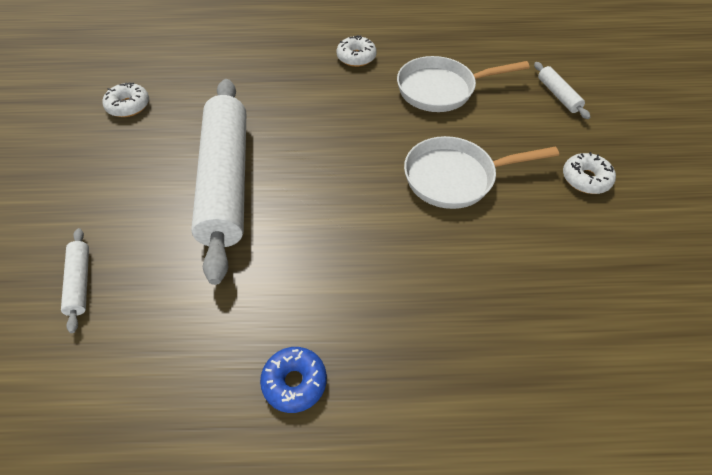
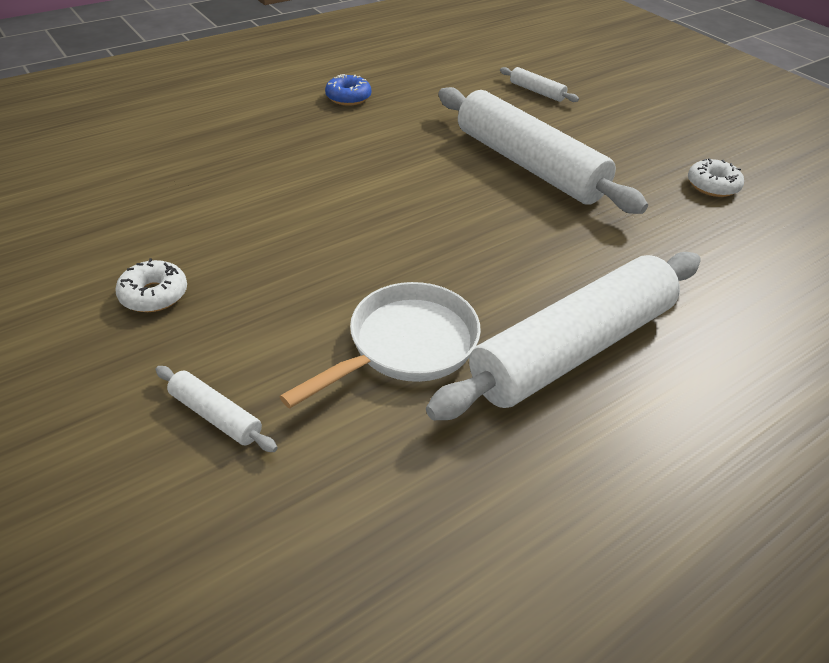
camera: 145 degrees right, 10 degrees down
(356, 57) = (572, 349): white donut -> white rolling pin
(455, 177) = (314, 242): white pan -> none

